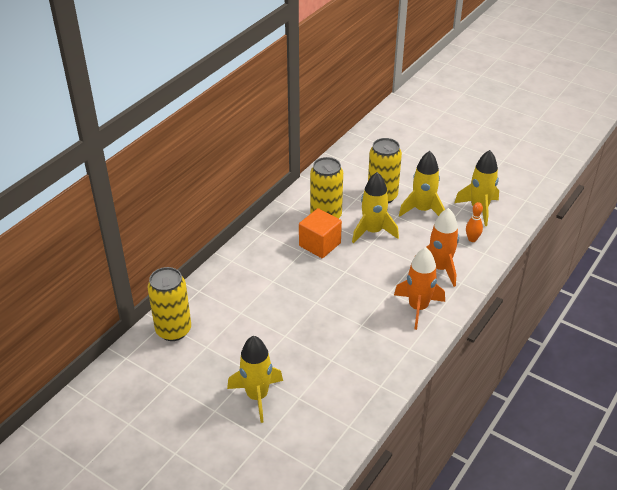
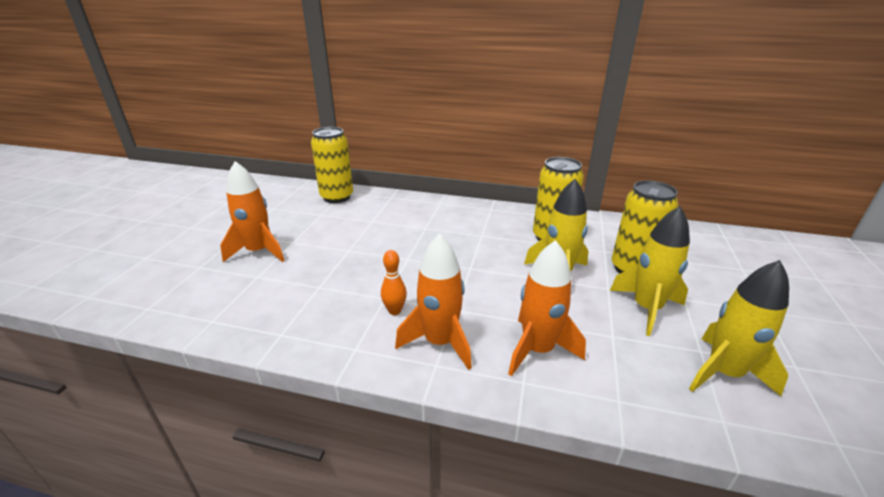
camera: 70 degrees right, 10 degrees down
(257, 396) = (259, 251): yellow rocket -> orange rocket
(320, 244) = (501, 243): orange cube -> none
(472, 239) = (638, 377): orange bowling pin -> orange bowling pin (394, 311)

